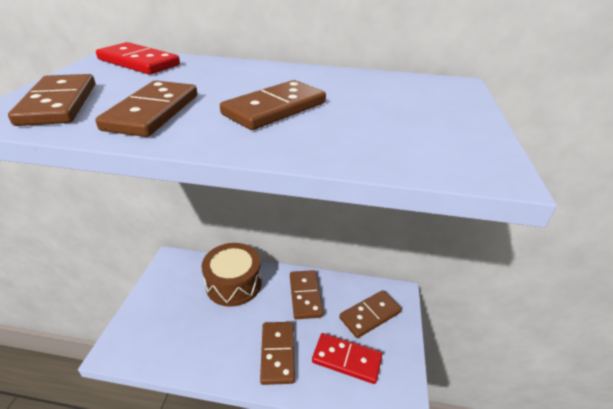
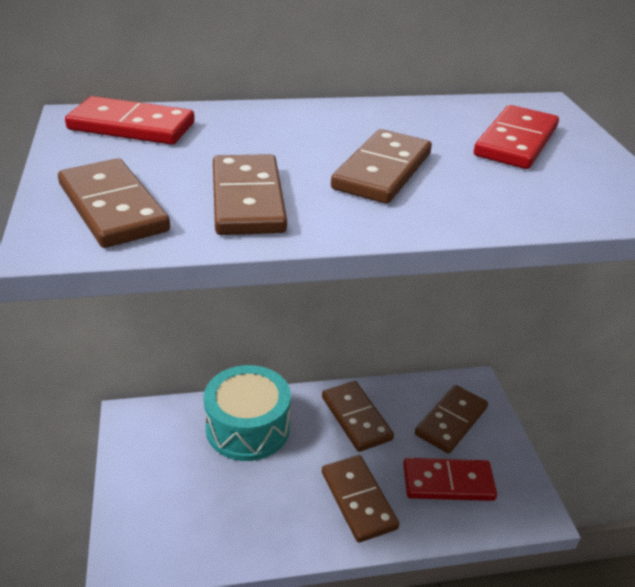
camera: 20 degrees left, 0 degrees up
(234, 284) = (248, 427): brown drum -> turquoise drum
(407, 104) = (515, 141): none -> red domino

